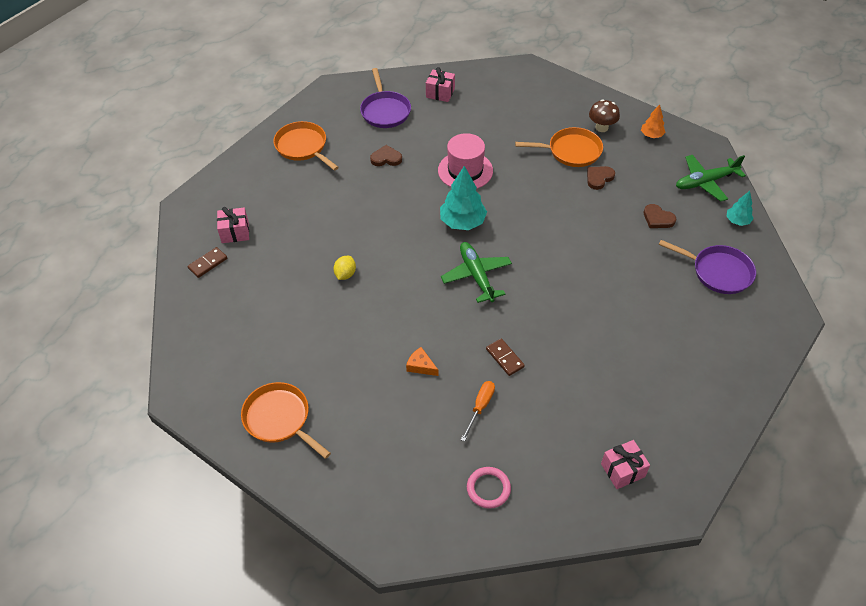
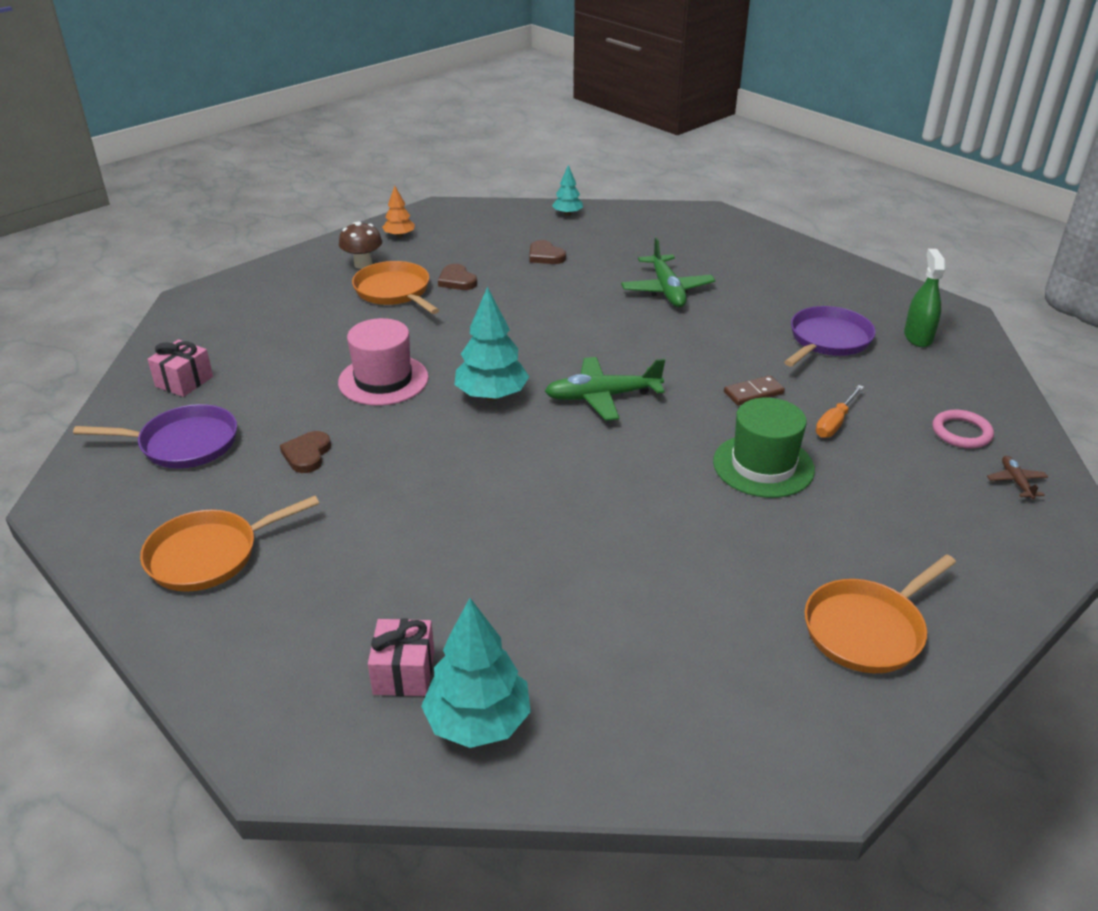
camera: 80 degrees left, 15 degrees down
(208, 263) = (478, 722): brown domino -> turquoise tree
(345, 274) = (563, 526): yellow lemon -> none
(421, 366) = (763, 465): orange cheese -> green hat
(434, 518) = (1016, 482): none -> brown plane
(480, 407) = (835, 423): orange screwdriver -> orange screwdriver turned 90 degrees counterclockwise
(571, 151) = (394, 291): orange pan -> orange pan turned 45 degrees counterclockwise
(623, 470) = (918, 337): pink gift -> green spray bottle
(658, 218) = (545, 256): brown heart -> brown heart turned 90 degrees clockwise
(705, 182) = (498, 219): green plane -> green plane (667, 290)
(718, 272) = (640, 237): purple pan -> purple pan (827, 340)

